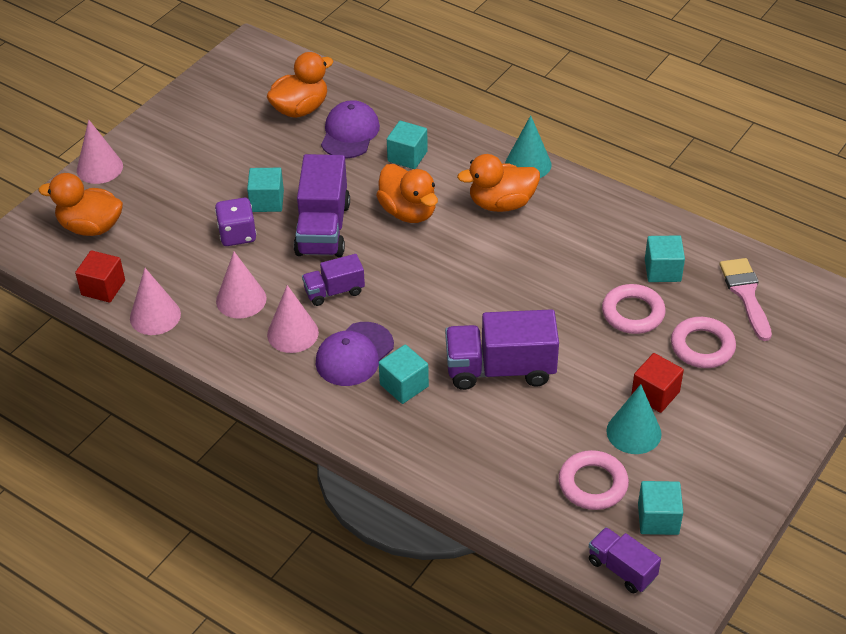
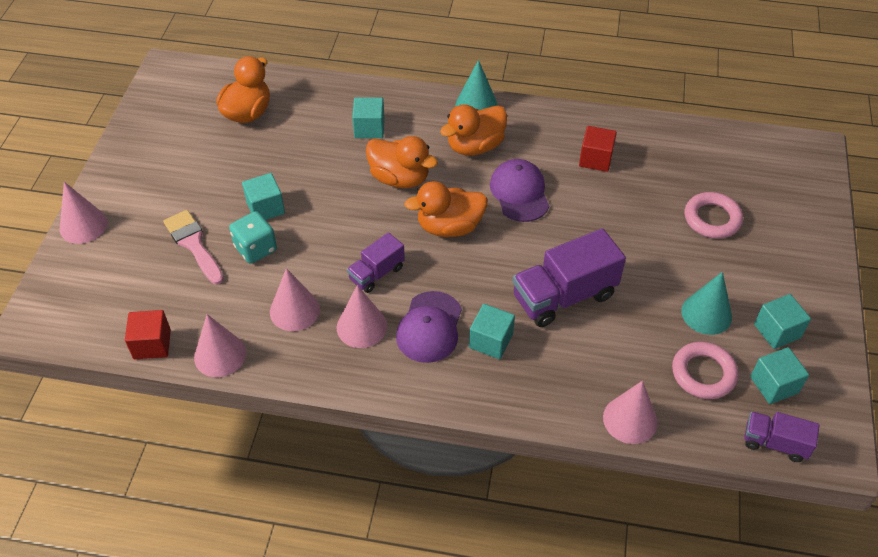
camera: 25 degrees left, 5 degrees up
(90, 227) = (106, 287): orange duck -> orange duck (449, 227)
(237, 235) = (255, 248): purple dice -> turquoise dice
(323, 229) = (332, 218): purple truck -> none
(350, 133) = (306, 122): purple cap -> purple cap (519, 193)
(492, 498) = (630, 419): none -> pink cone
(633, 313) = (640, 208): pink ring -> none
(655, 394) = (702, 273): red cube -> red cube (595, 159)
(662, 270) = (640, 163): turquoise cube -> turquoise cube (777, 331)
(746, 294) = (717, 163): pink brush -> pink brush (193, 244)

